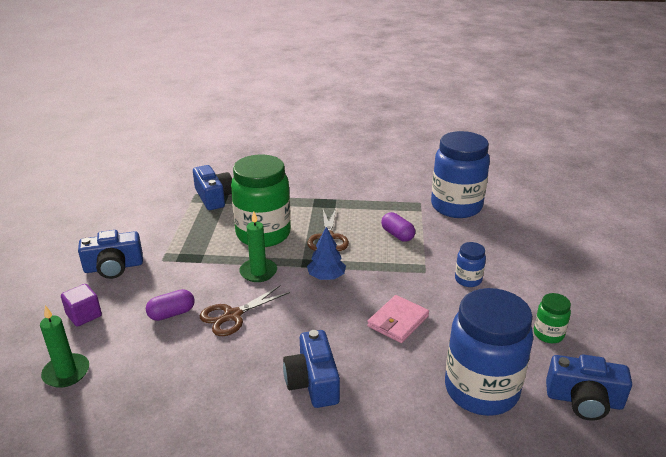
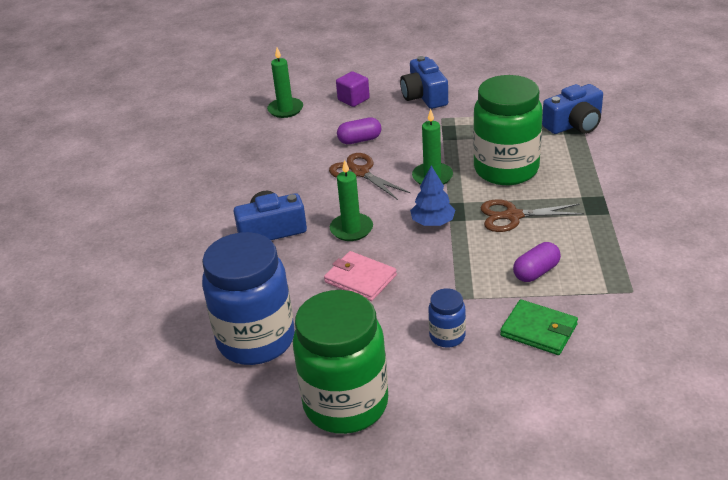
camera: 90 degrees right, 5 degrees up
(171, 314) = (359, 140): purple capsule -> purple capsule turned 75 degrees counterclockwise
(325, 324) = (351, 229): none -> green candle
(456, 206) = (636, 329): blue jar -> none
(459, 241) = (539, 330): none -> green wallet
(548, 334) = (346, 404): green jar -> green jar, size x2.23
(584, 400) = (237, 422): blue camera -> none

